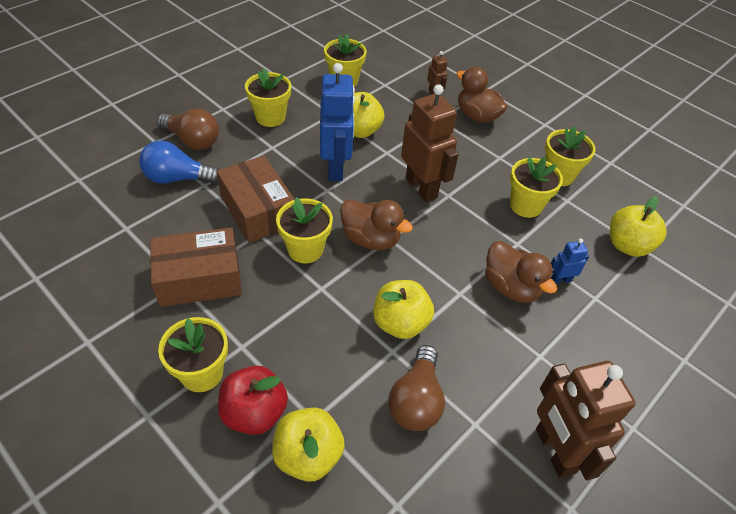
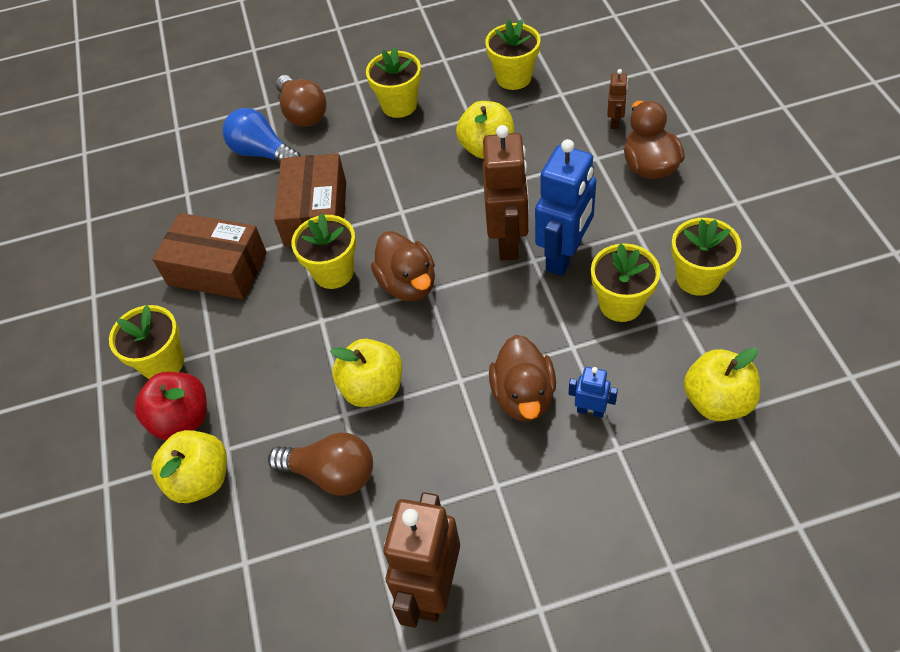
camera: 40 degrees right, 5 degrees up
(336, 168) = (428, 187): blue robot -> blue robot (564, 256)
(416, 400) = (331, 473): brown light bulb -> brown light bulb turned 120 degrees counterclockwise

